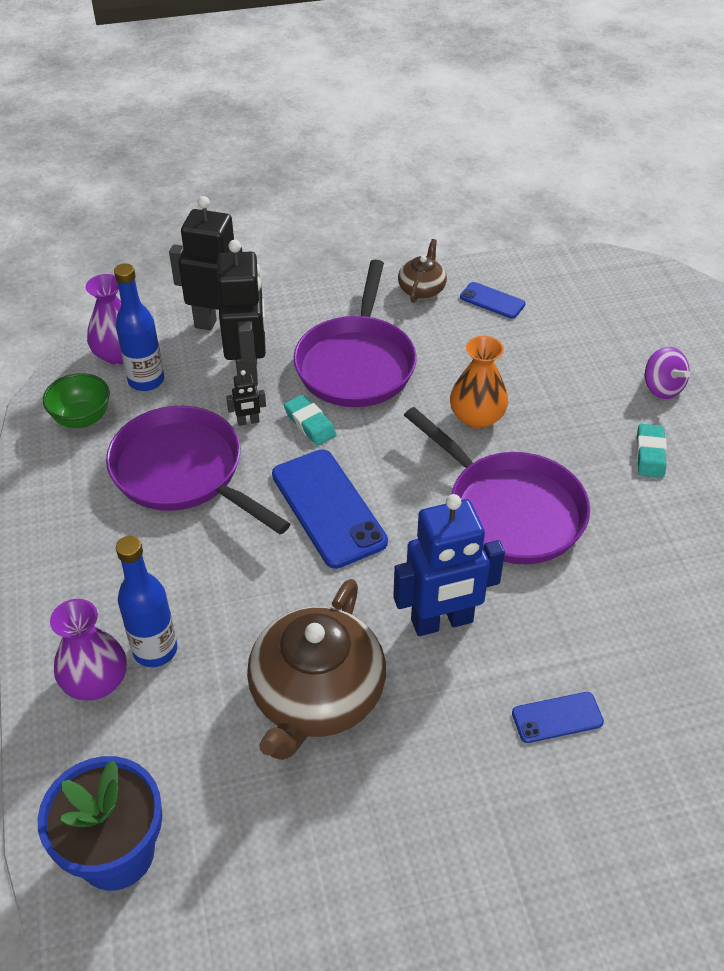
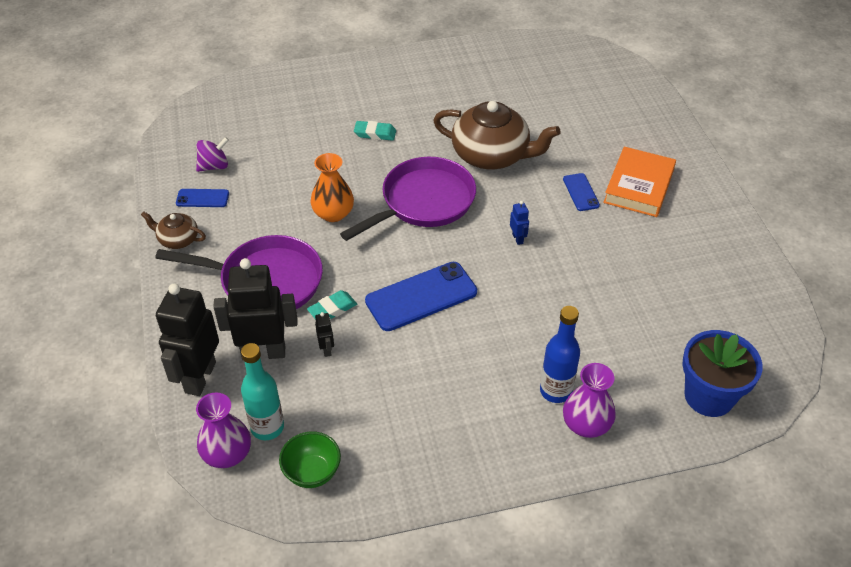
camera: 90 degrees left, 0 degrees up
(146, 380) = (267, 427): blue bottle -> turquoise bottle
(183, 472) = (382, 389): purple pan -> none
(316, 695) = (581, 300): brown teapot -> brown teapot (491, 155)
(442, 622) = (518, 238): blue robot -> blue robot, size x0.42
(492, 301) = (202, 198): blue phone -> blue phone turned 60 degrees clockwise
(586, 814) = (638, 186): none -> orange book
(662, 388) = (313, 121): purple spinning top -> purple spinning top (214, 166)

